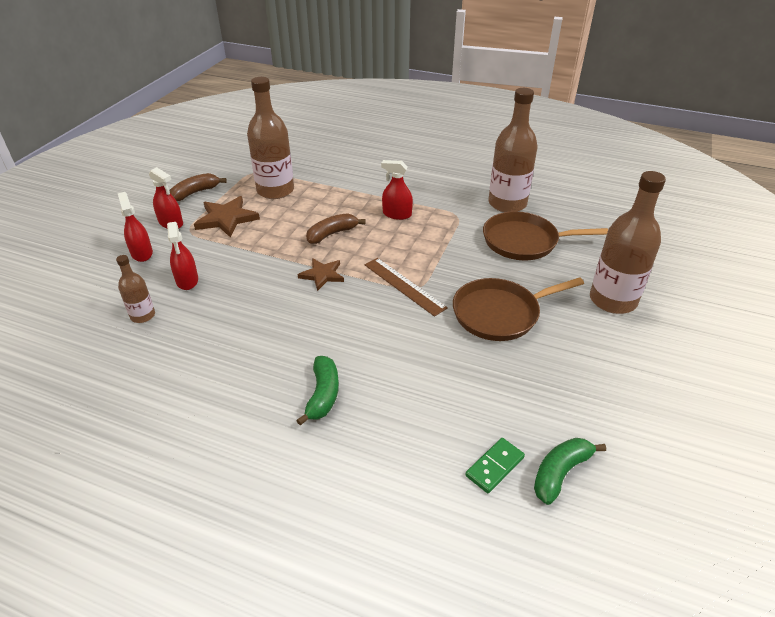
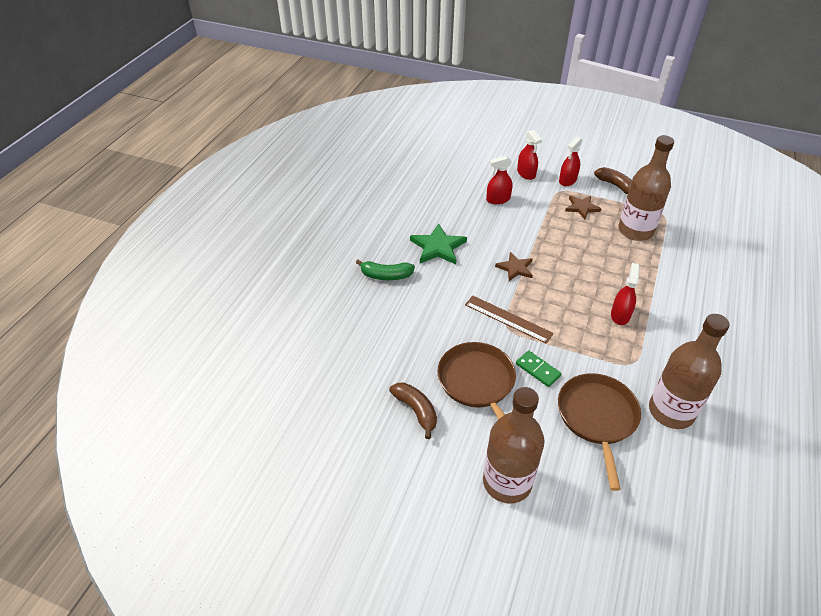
camera: 90 degrees right, 5 degrees up
(142, 253) = (526, 173): red spray bottle -> red spray bottle turned 90 degrees clockwise
(143, 316) = (458, 186): brown bottle -> none
(226, 219) = (581, 208): brown star -> brown star, size x0.66
(272, 340) = (438, 247): none -> green star
(332, 234) = (575, 271): brown banana -> brown banana (416, 410)
(404, 286) = (508, 319): brown ruler -> brown ruler turned 75 degrees clockwise
(494, 466) = (318, 363): green domino -> green domino (538, 370)
(560, 473) = (308, 400): green banana -> none

